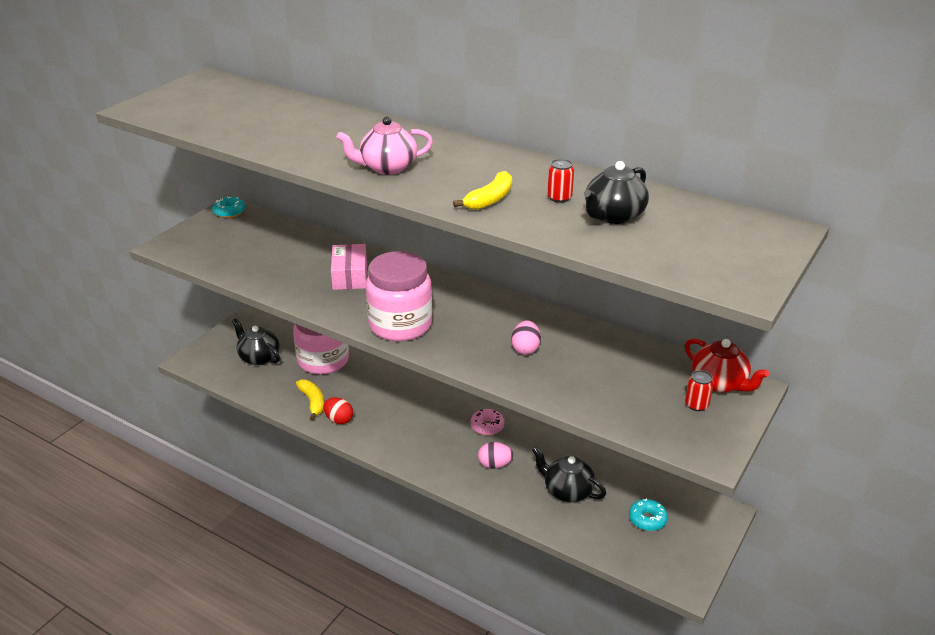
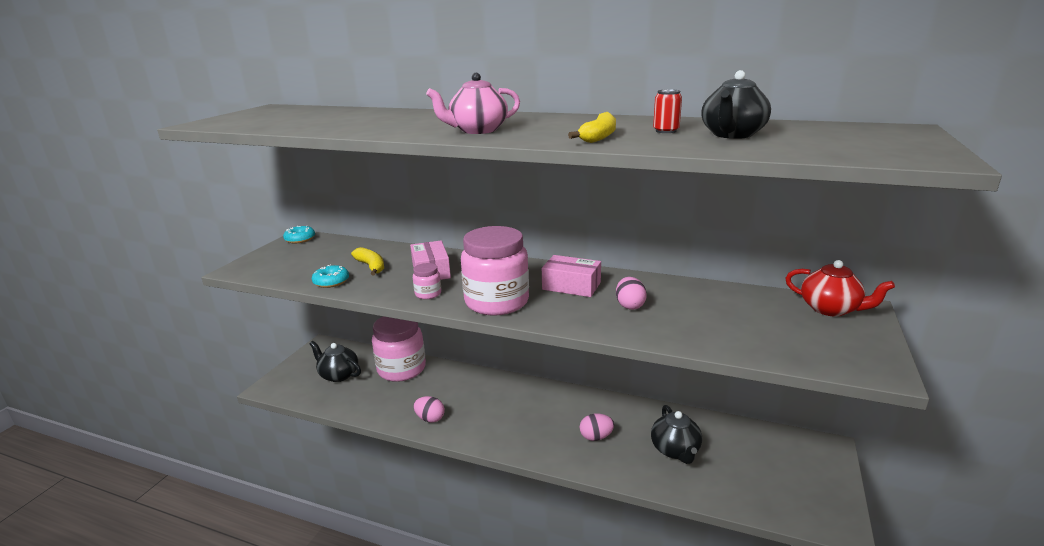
camera: 10 degrees left, 10 degrees down
(312, 402) = (400, 406): yellow banana -> yellow banana (371, 266)
(338, 305) = (428, 294): none -> pink jar
(339, 420) = (430, 419): red egg -> pink egg
(480, 316) = (571, 286): none -> pink box
(487, 426) = (574, 403): pink donut -> none
(567, 491) = (675, 450): black teapot -> black teapot turned 120 degrees counterclockwise
(647, 519) = (764, 465): turquoise donut -> turquoise donut (331, 282)
(696, 405) = (825, 329): red can -> none

